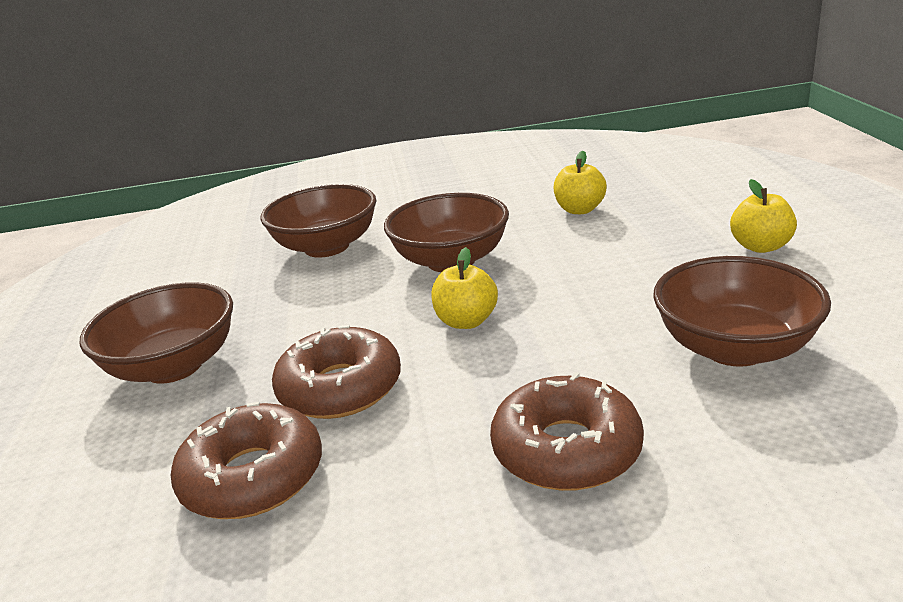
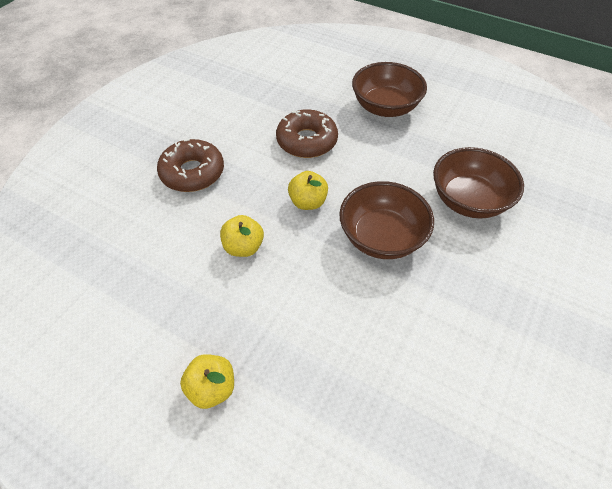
camera: 125 degrees right, 25 degrees up
(253, 476) = (281, 103): brown donut -> none
(579, 210) = (382, 354): yellow apple -> yellow apple (243, 247)
(734, 348) = (166, 267): brown bowl -> none

